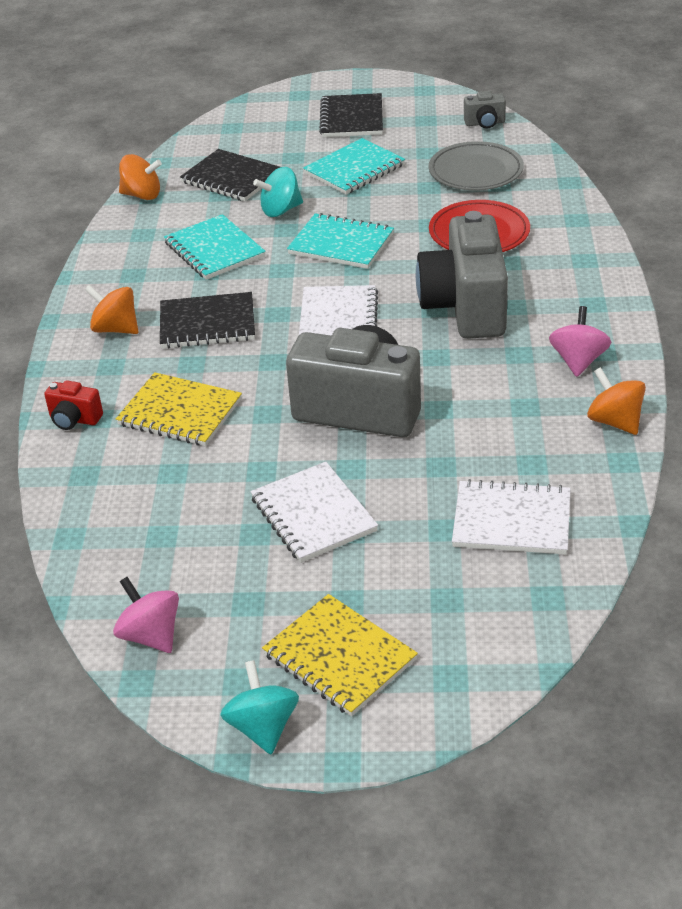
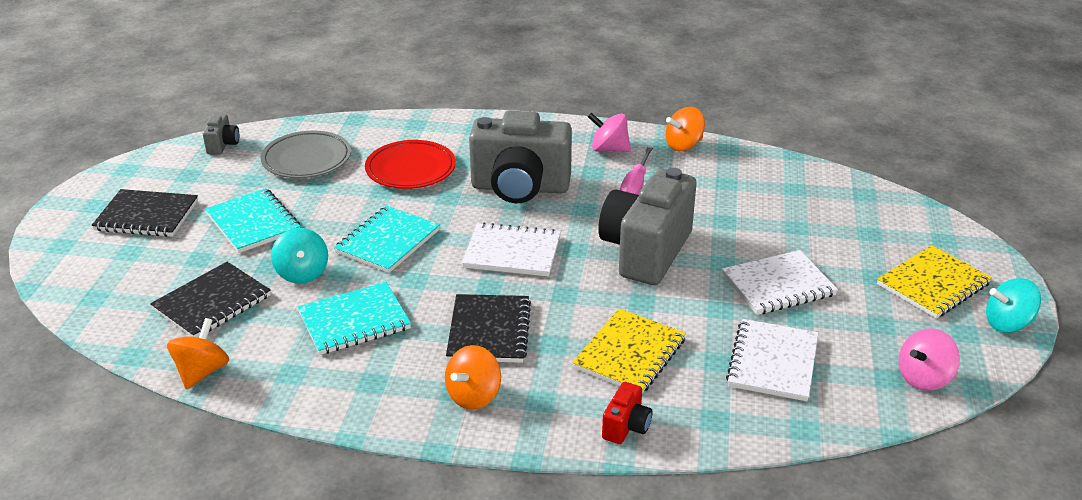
camera: 85 degrees left, 5 degrees down
(497, 389) = (635, 186): none -> pink screwdriver
(511, 521) = (788, 198): white notebook -> white notebook (773, 362)

